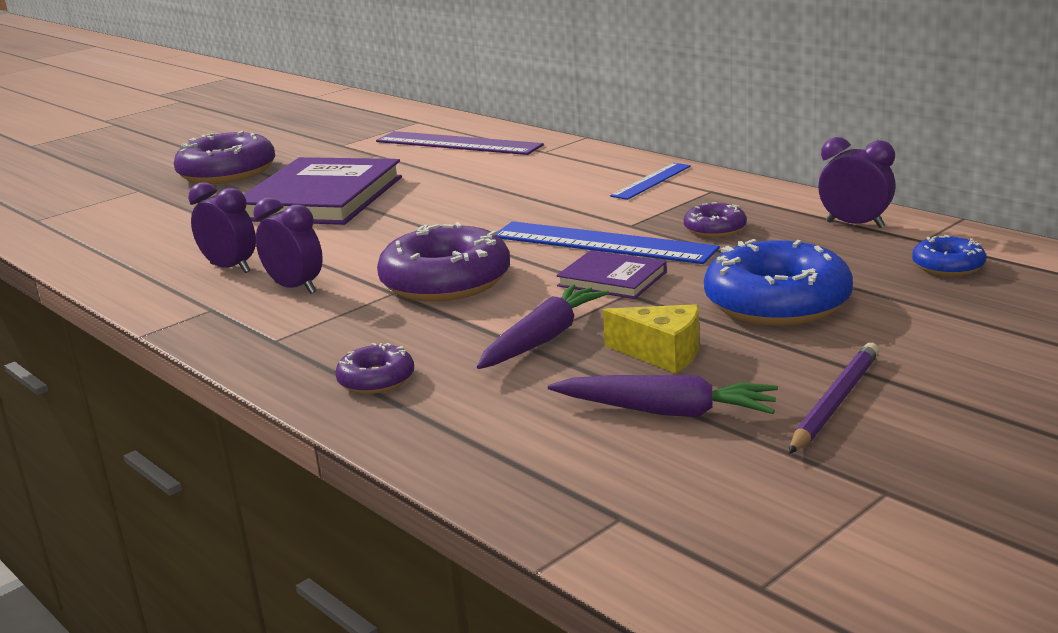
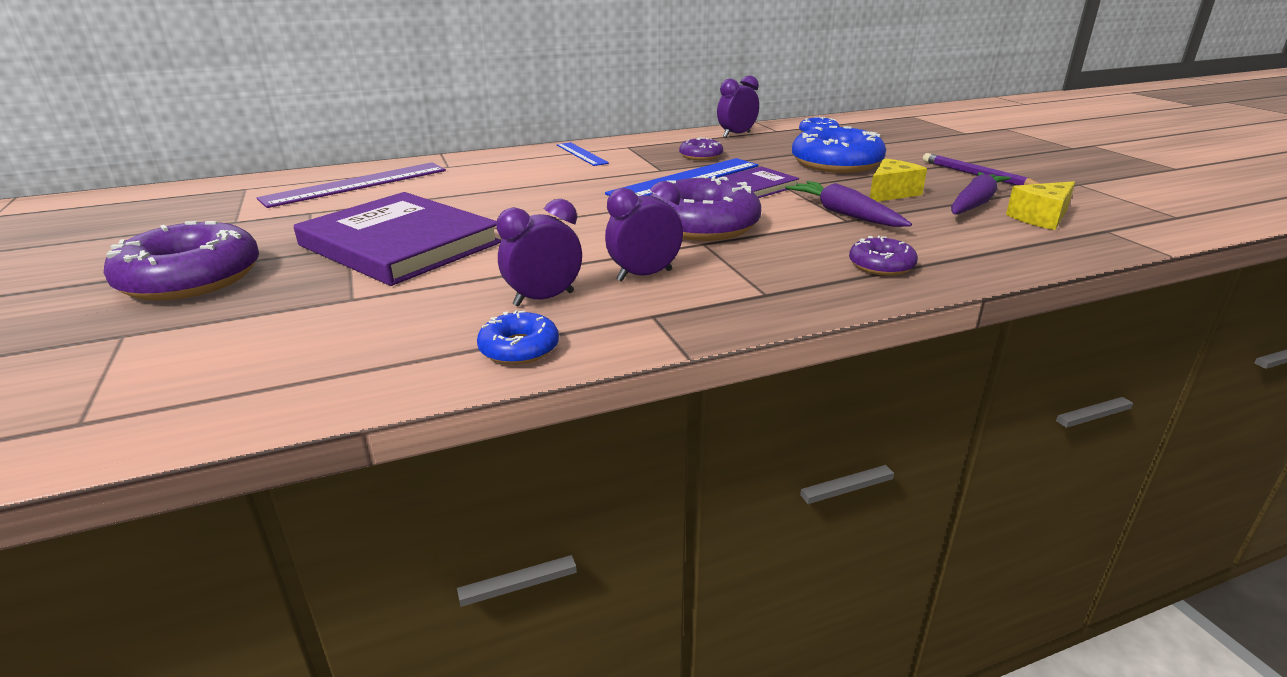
camera: 70 degrees left, 5 degrees up
(141, 283) = (519, 348): none -> blue donut
(638, 463) = (1041, 218): none -> yellow cheese

